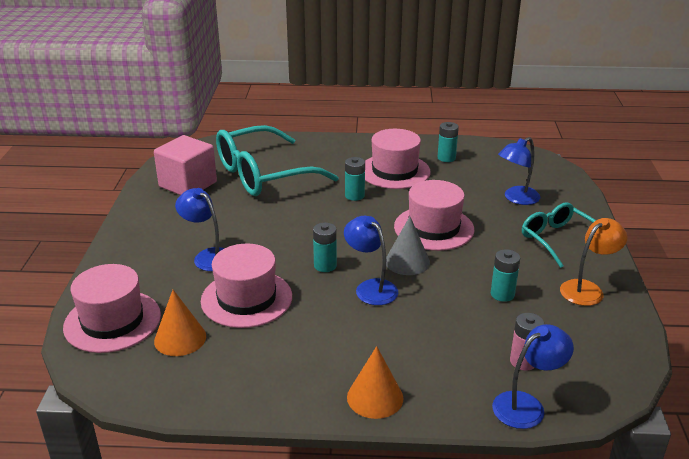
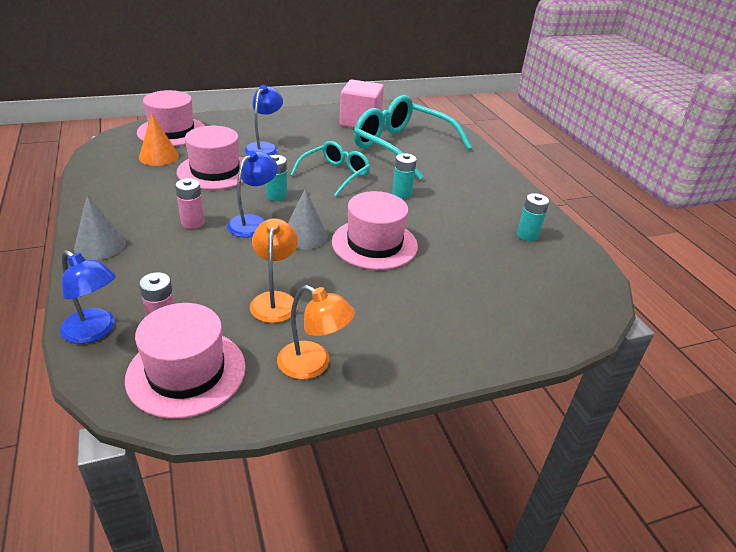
camera: 65 degrees right, 5 degrees up
(354, 327) = (192, 222): none -> pink battery
(375, 397) = (100, 245): orange cone -> grey cone
(394, 171) = (467, 208): pink hat -> pink hat (186, 372)
(502, 294) = (275, 300): turquoise battery -> orange lamp
(516, 198) = (479, 294): blue lamp -> none
(558, 239) = (409, 334): turquoise glasses -> turquoise glasses (335, 174)

